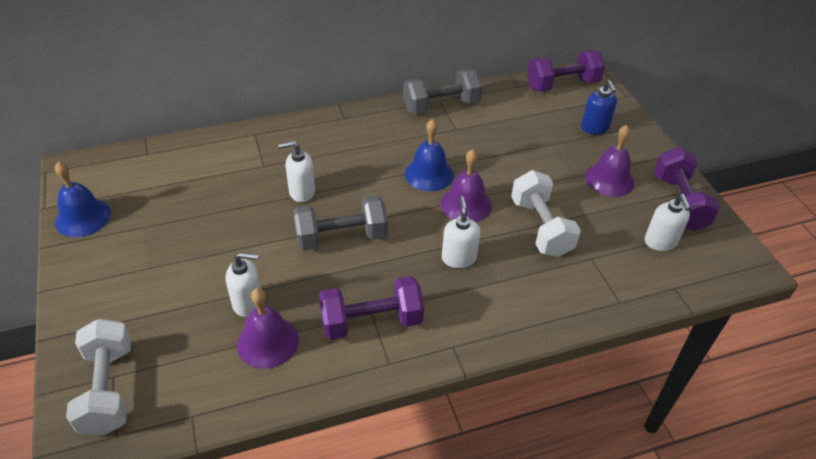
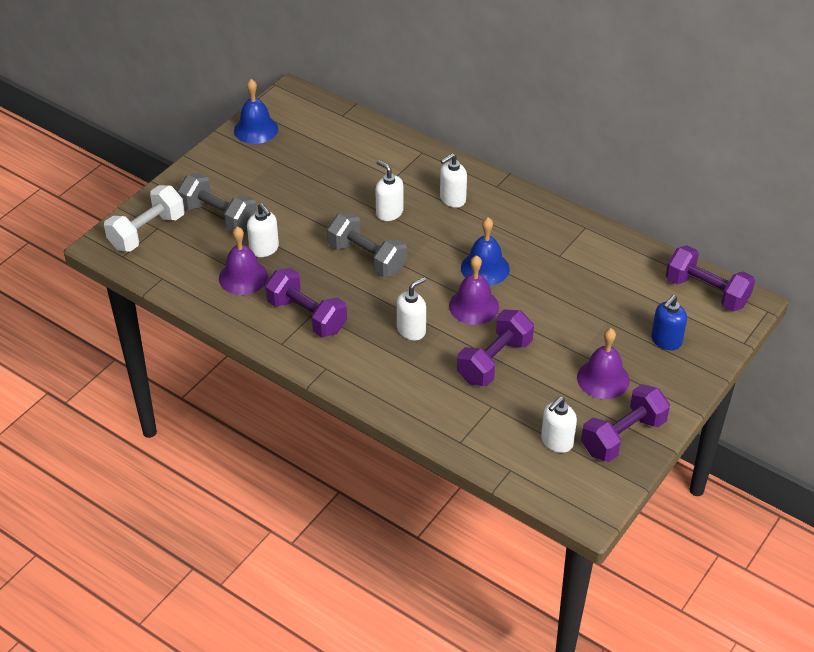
camera: 55 degrees right, 0 degrees up
(330, 148) = (452, 199): none -> white soap dispenser
(441, 106) = (579, 231): grey dumbbell -> grey dumbbell (219, 217)
(540, 227) = (494, 361): white dumbbell -> purple dumbbell

